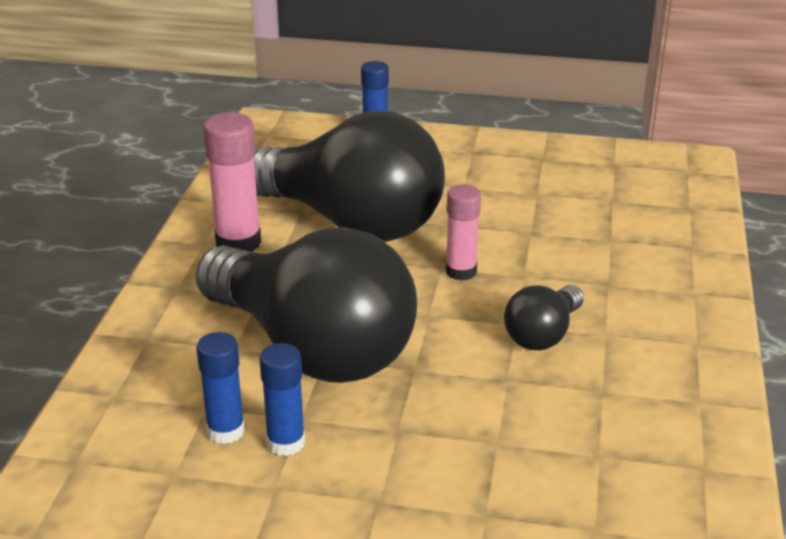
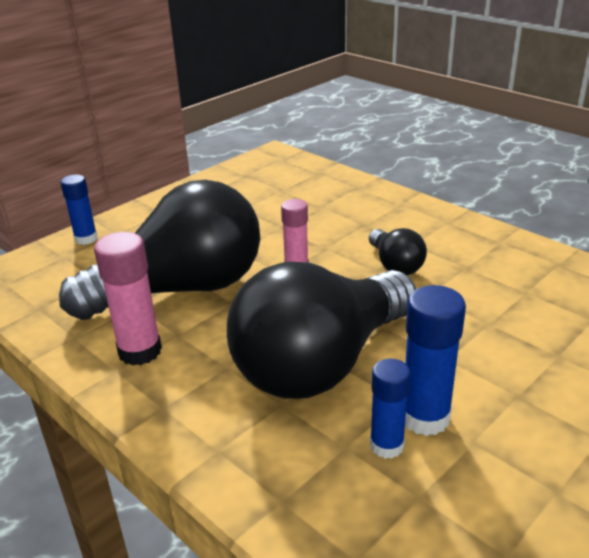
camera: 55 degrees left, 0 degrees up
(286, 443) = (425, 417): blue glue stick -> blue glue stick, size x1.51
(312, 348) = (321, 363): black light bulb -> black light bulb turned 150 degrees clockwise

